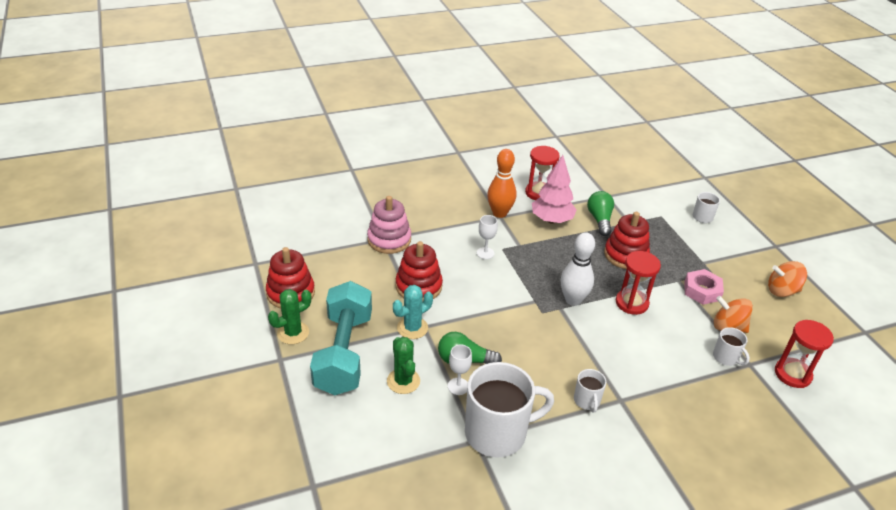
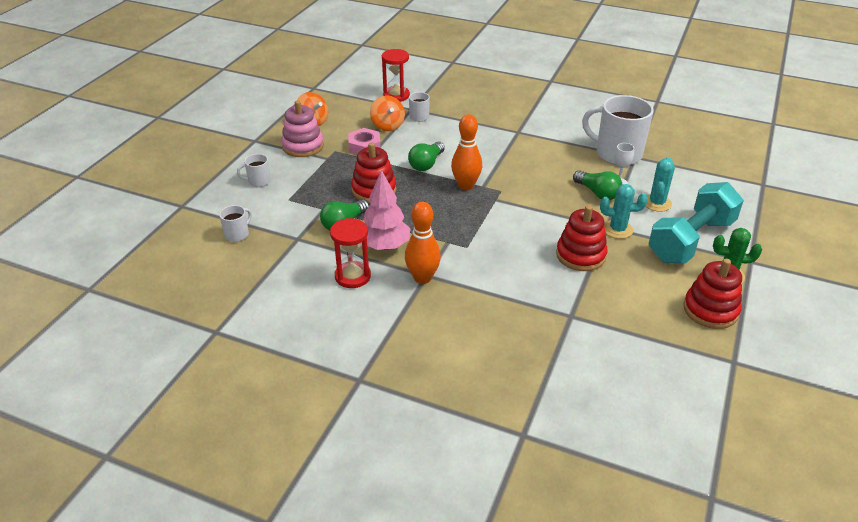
camera: 135 degrees left, 0 degrees up
(389, 240) = (566, 311): pink stacking toy -> pink stacking toy (303, 146)
(403, 381) = (657, 203): green cactus -> turquoise cactus
(485, 253) = (487, 251): white goblet -> none
(573, 300) = (466, 186): white bowling pin -> orange bowling pin
(587, 401) = (540, 140): white mug -> white mug (237, 234)
(631, 303) = (426, 164): red hourglass -> green light bulb

